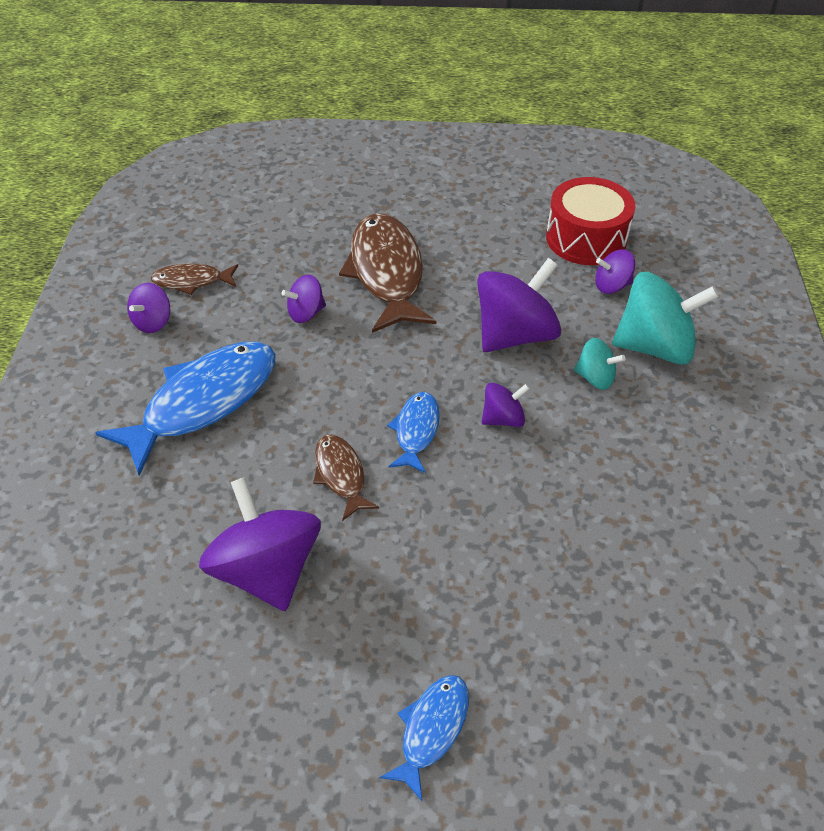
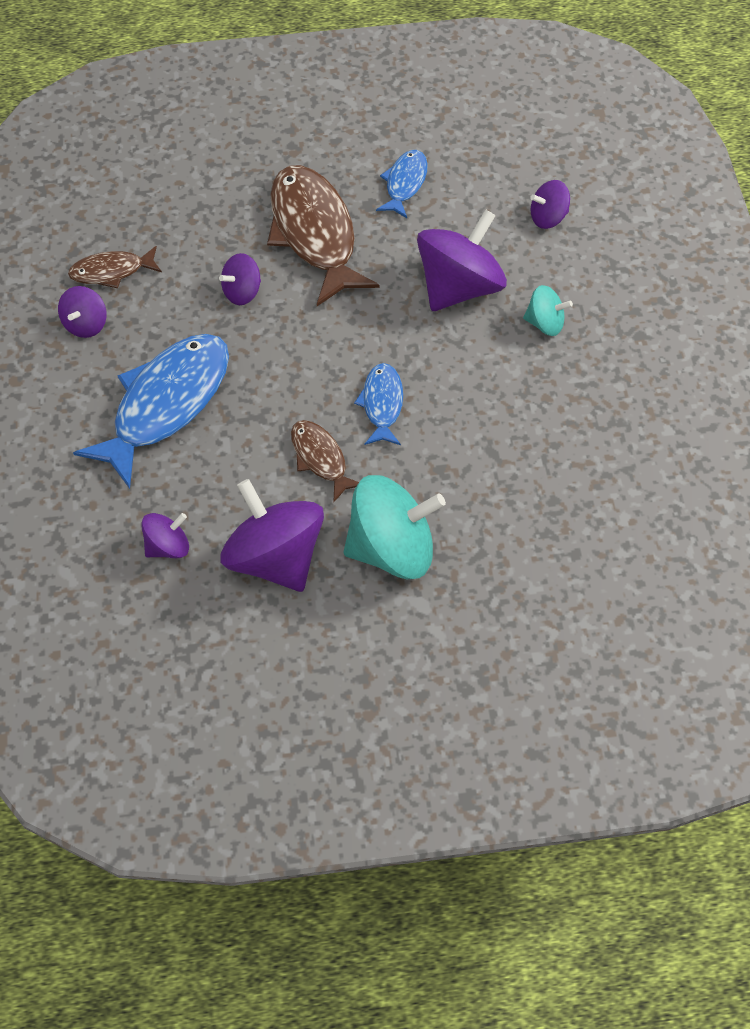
camera: 10 degrees left, 10 degrees up
(431, 729) = (451, 669): blue fish -> blue fish (404, 183)
(503, 418) = (463, 379): purple spinning top -> purple spinning top (168, 546)
(586, 238) = (514, 164): red drum -> none
(654, 346) = (598, 281): turquoise spinning top -> turquoise spinning top (392, 548)

